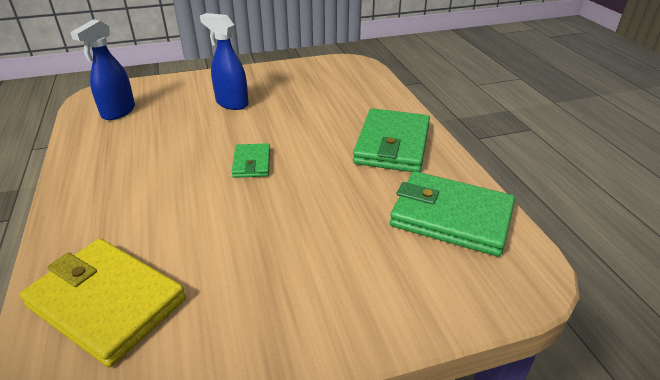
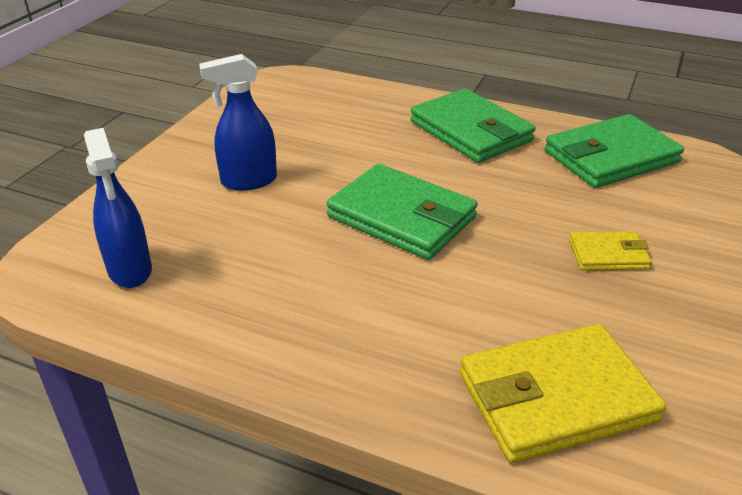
camera: 50 degrees left, 0 degrees up
(251, 163) = (401, 217): green wallet -> green wallet, size x1.92
(304, 266) = (608, 255): none -> yellow wallet

